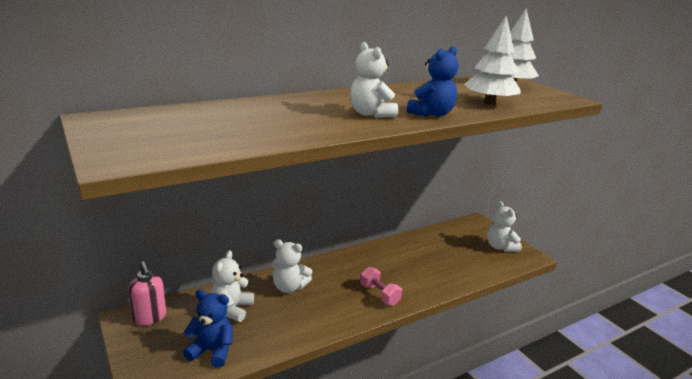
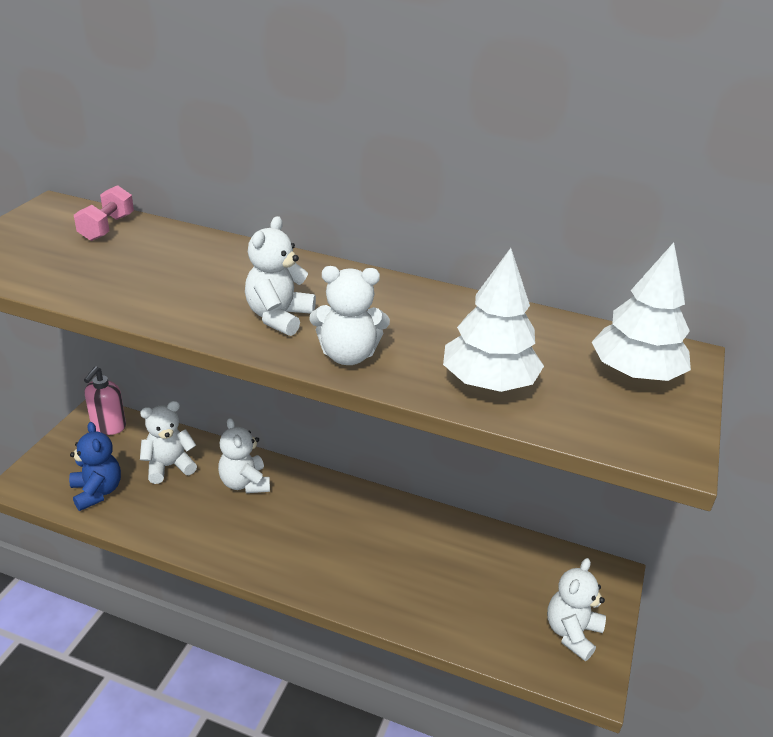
camera: 50 degrees right, 10 degrees up
(379, 295) = (307, 561): pink dumbbell -> pink dumbbell (107, 228)
(431, 114) = (348, 355): blue teddy bear -> white teddy bear

